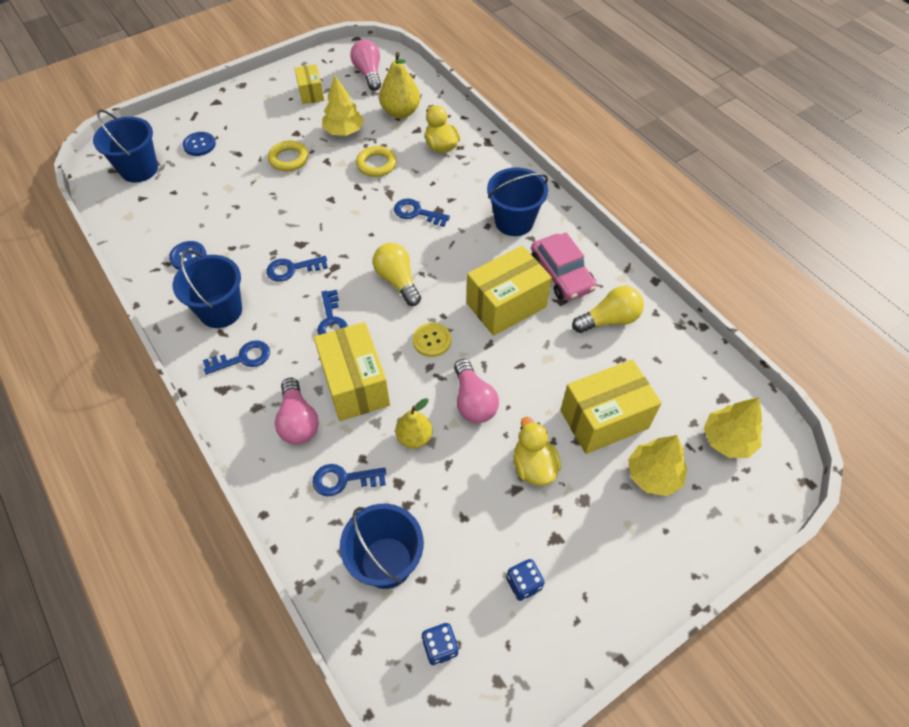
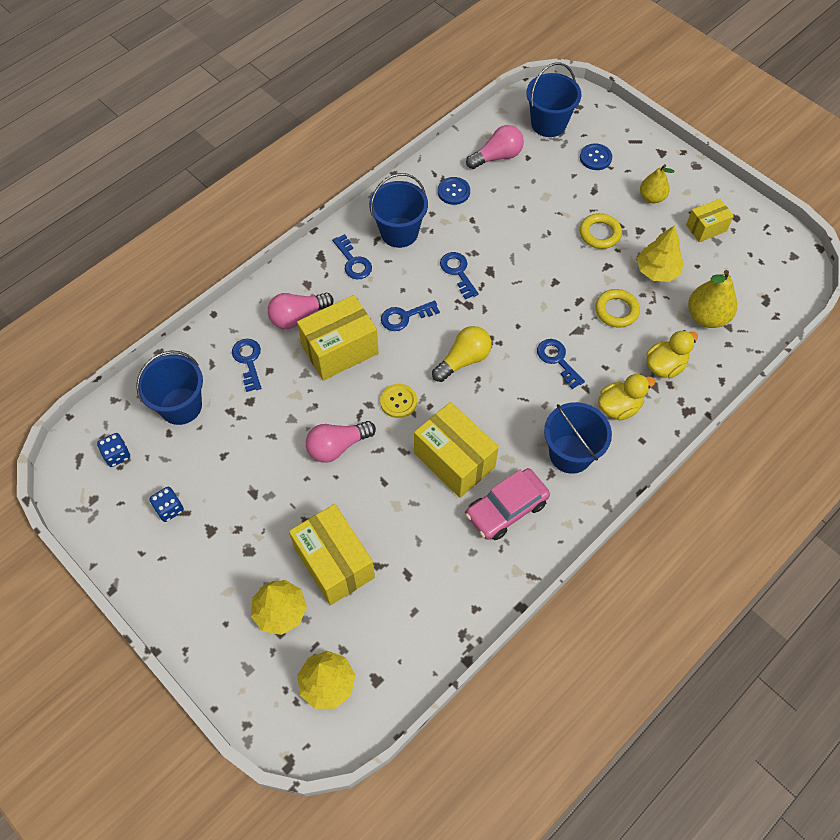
camera: 80 degrees right, 5 degrees up
(368, 74) = (760, 273): pink light bulb -> pink light bulb (497, 157)
(414, 437) = (294, 405): yellow pear -> yellow pear (651, 197)
(417, 213) = (557, 360): blue key -> blue key turned 45 degrees counterclockwise
(533, 466) = (277, 505): yellow duck -> yellow duck (619, 407)
(609, 319) = (456, 561): yellow light bulb -> none

